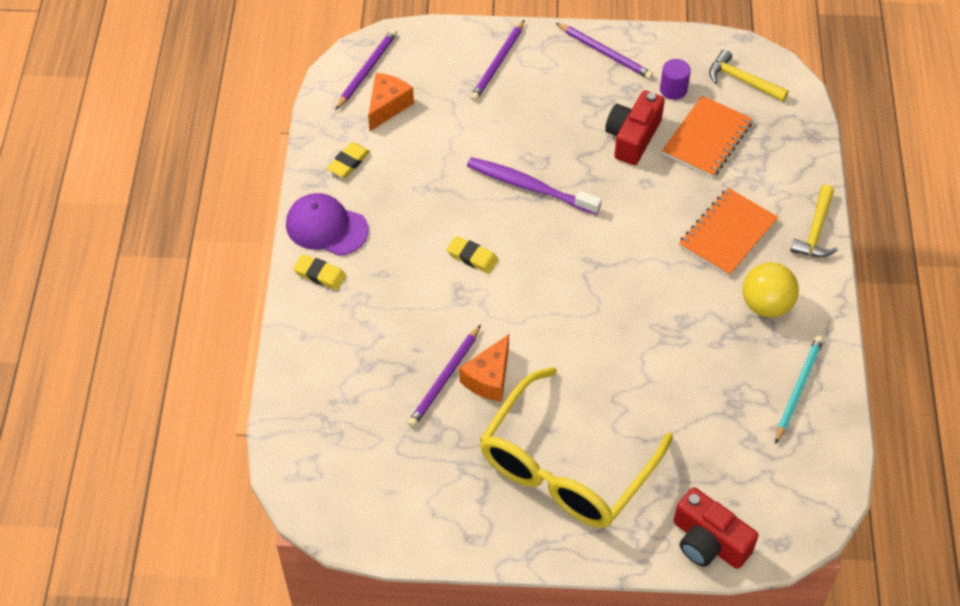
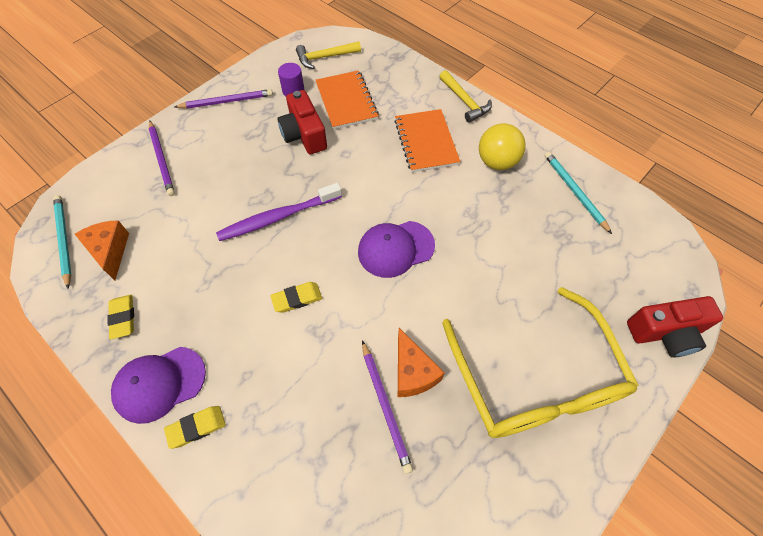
camera: 50 degrees left, 5 degrees up
(367, 70) = (64, 240): purple pencil -> turquoise pencil
(587, 290) = (395, 249): none -> purple cap

